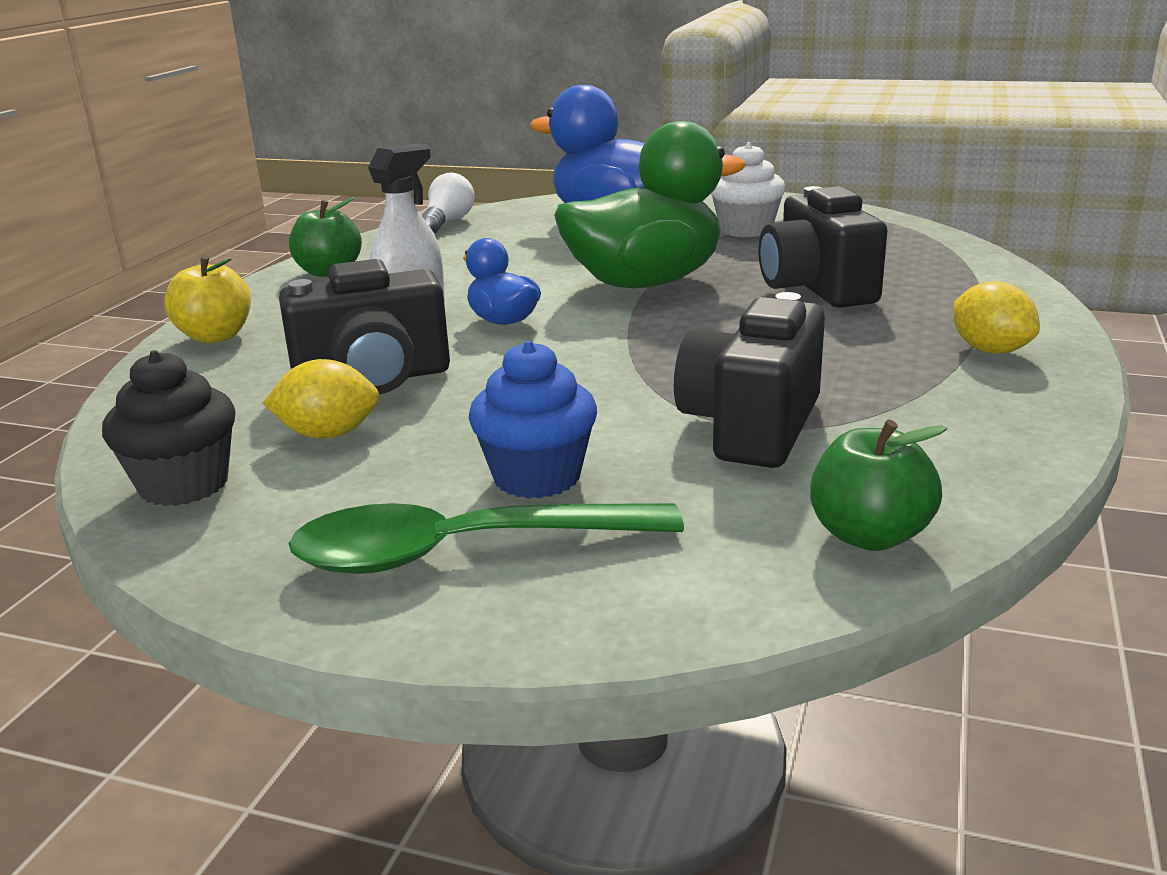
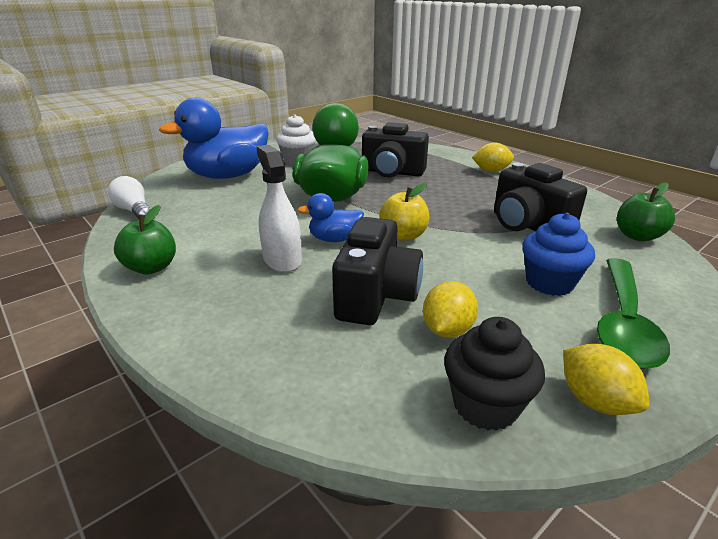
camera: 60 degrees left, 5 degrees up
(215, 336) = (211, 340): yellow apple -> yellow apple (403, 235)
(231, 549) = (594, 401): none -> yellow lemon

